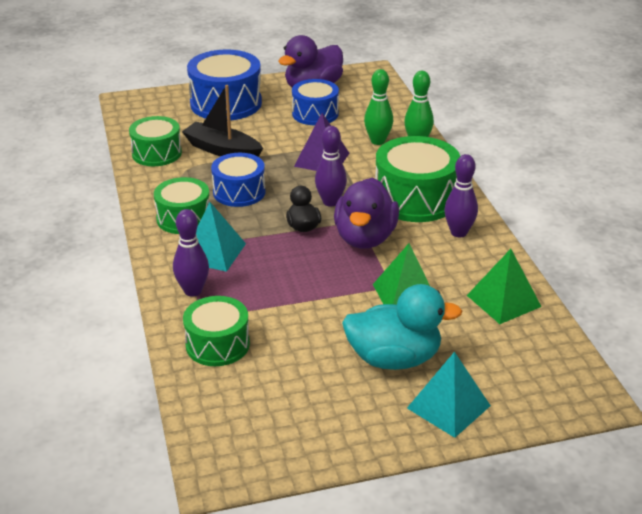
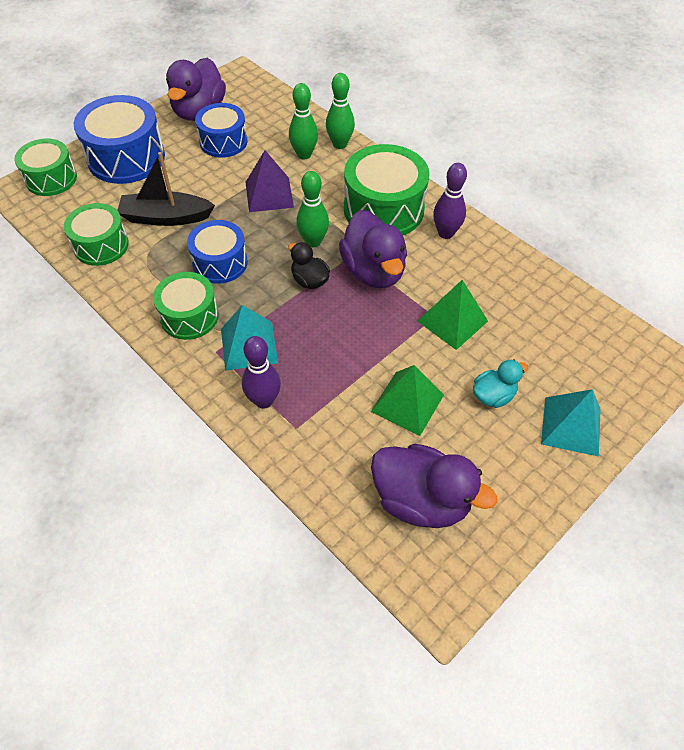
camera: 30 degrees left, 20 degrees up
(217, 344) = (333, 453): green drum -> green drum (51, 179)
(261, 402) = (421, 500): none -> purple duck
(330, 202) = (313, 241): purple bowling pin -> green bowling pin
(394, 359) = (493, 395): turquoise duck -> turquoise duck, size x0.54
(503, 301) = (532, 293): green pyramid -> green pyramid (407, 403)

